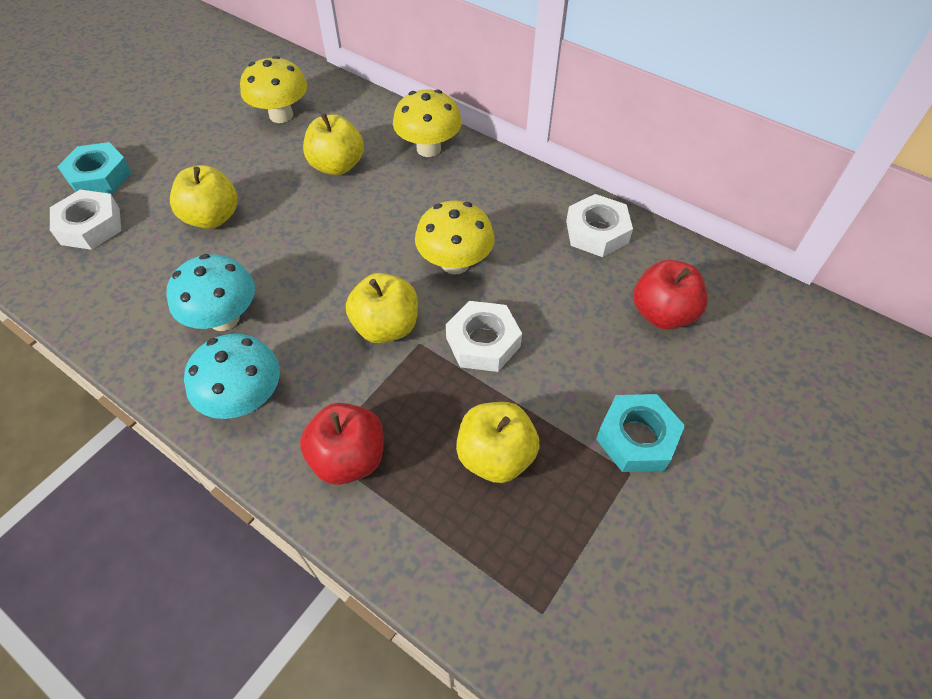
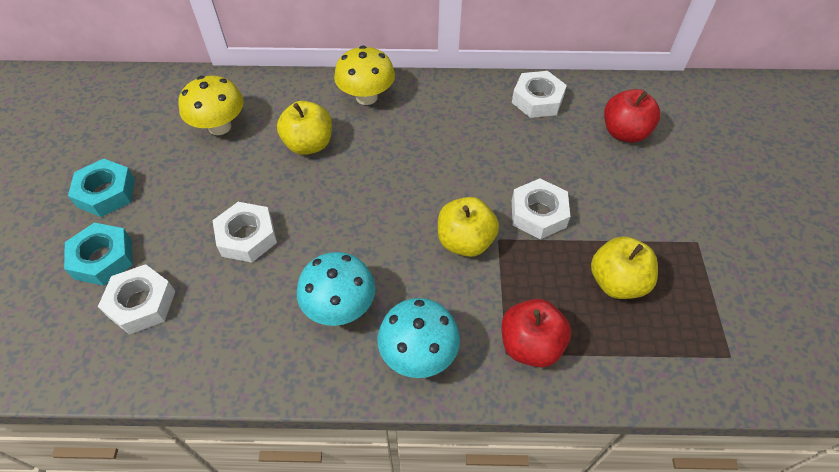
camera: 35 degrees left, 0 degrees up
(212, 217) = (247, 237): yellow apple -> white nut
(455, 263) = (468, 170): yellow mushroom -> none
(637, 438) = (682, 218): turquoise nut -> turquoise nut (106, 193)

